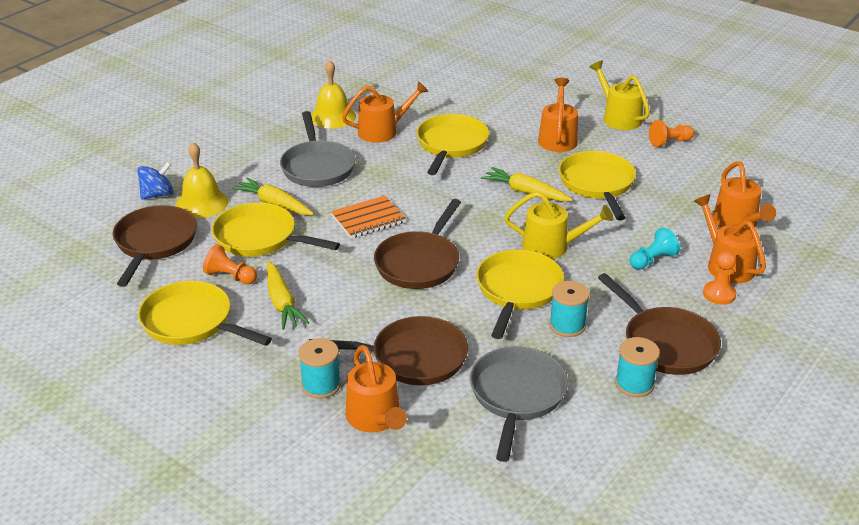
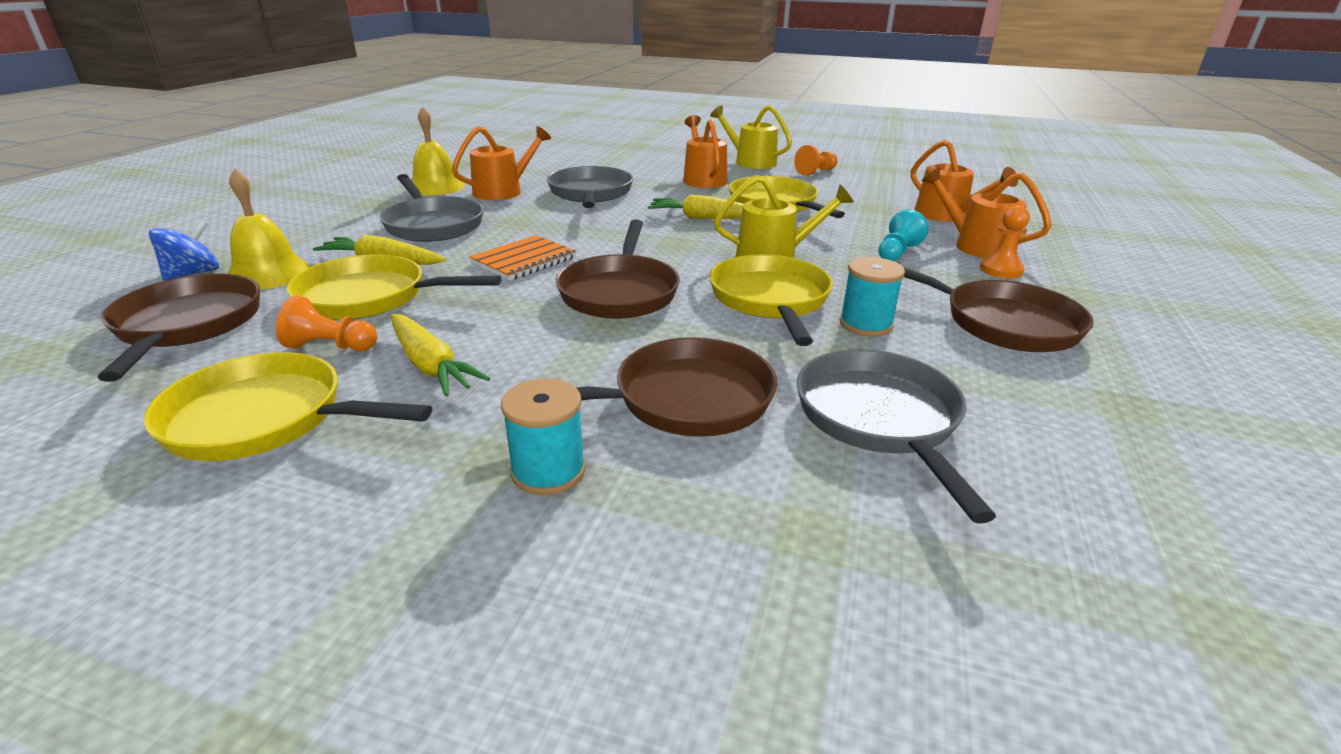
camera: 20 degrees left, 5 degrees down
(375, 418) = (679, 505): orange watering can -> none
(451, 145) = (590, 194): yellow pan -> grey pan
(634, 384) = (1018, 372): turquoise spool -> none

